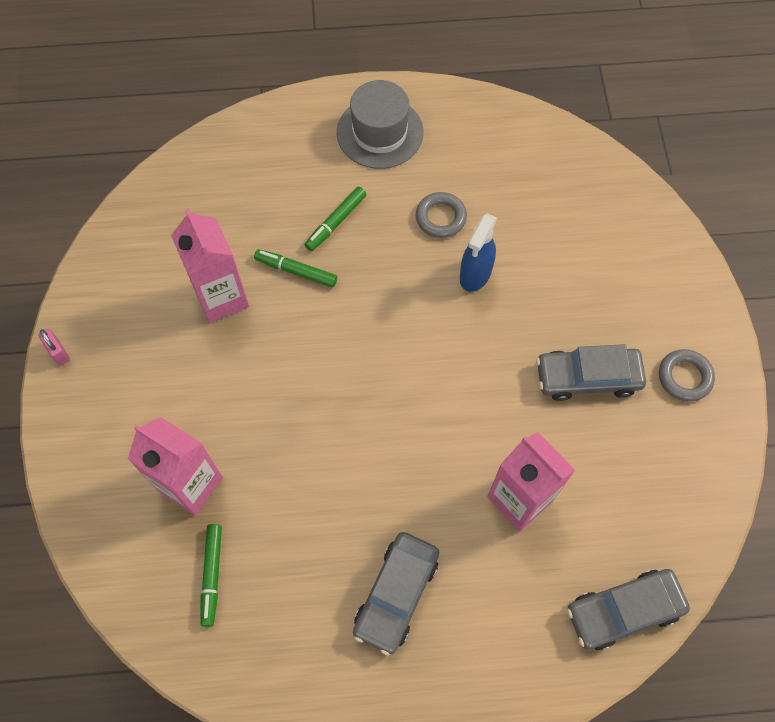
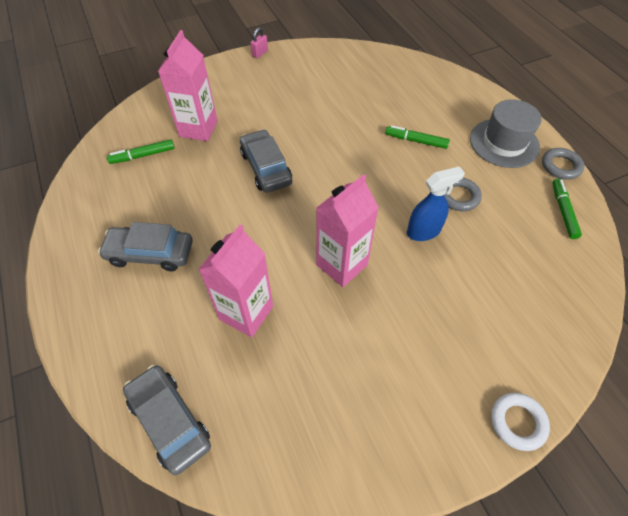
camera: 70 degrees right, 10 degrees down
(221, 298) = (328, 104): pink carton -> pink carton (342, 265)
(296, 271) = (367, 132): green marker -> green marker (563, 212)
(475, 274) = (424, 231): blue spray bottle -> blue spray bottle turned 150 degrees clockwise
(587, 377) = (374, 336): grey car -> grey car (266, 168)
(684, 377) = (414, 422): grey ring -> grey ring (560, 166)
(706, 292) = (517, 422): none -> white ring

